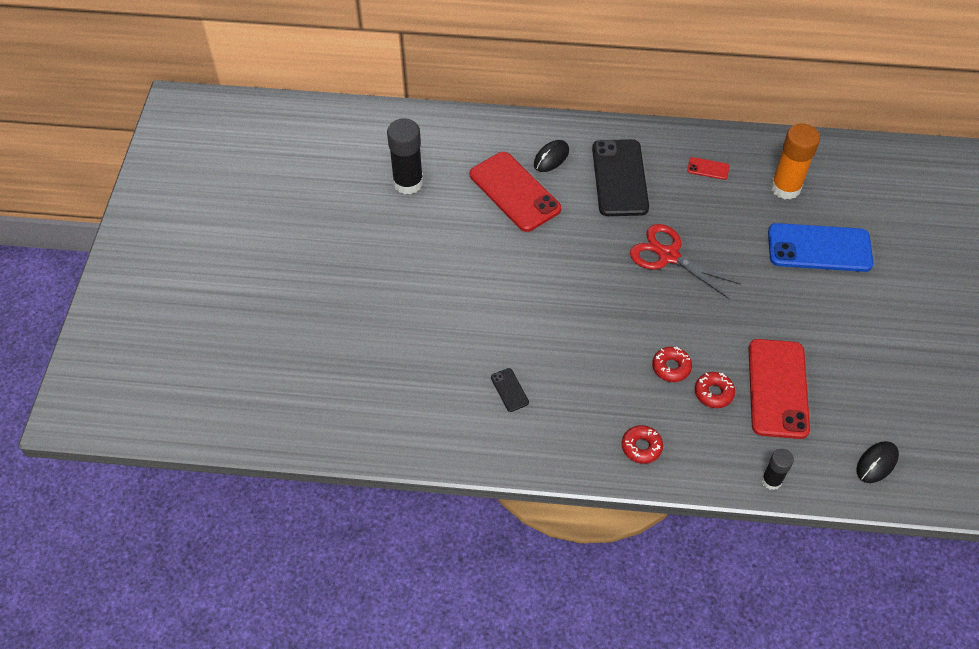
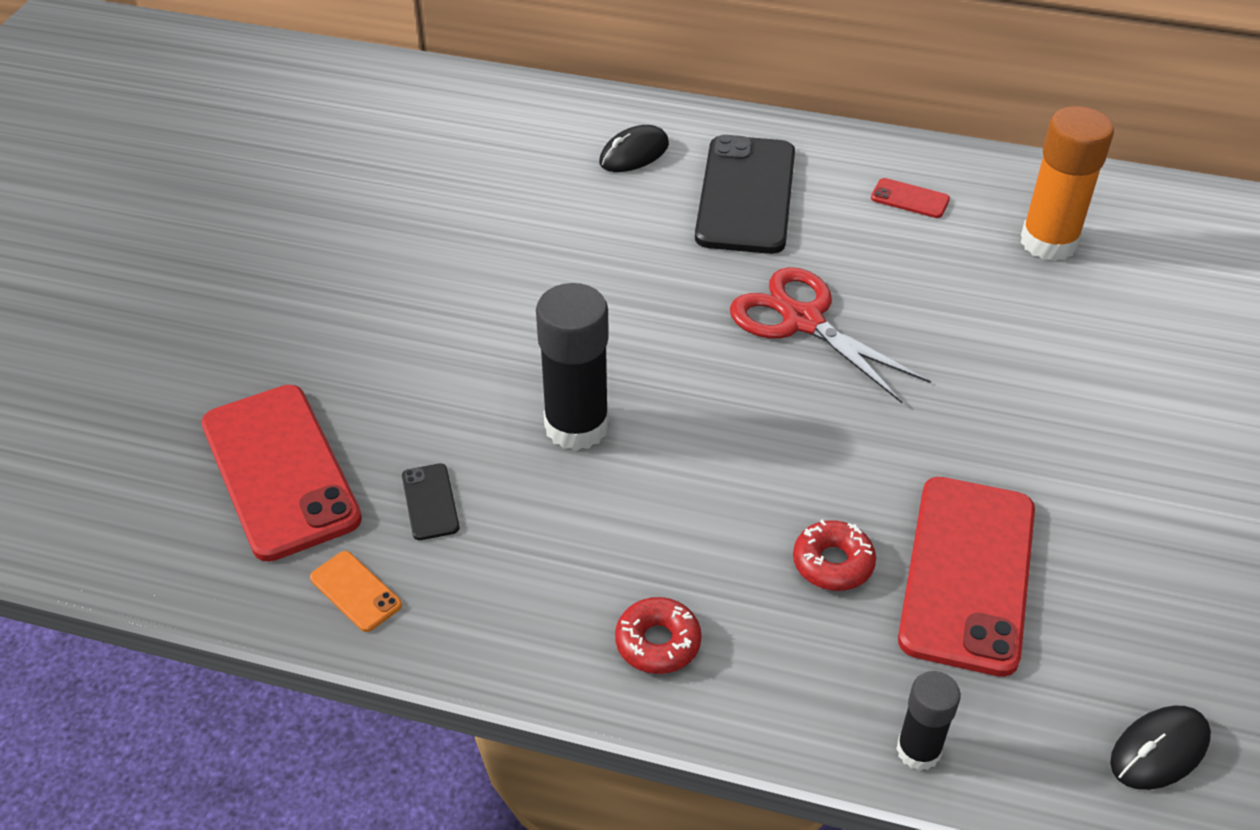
camera: 10 degrees right, 10 degrees down
(408, 183) = (376, 162): black glue stick -> black glue stick (576, 426)
(489, 443) = (355, 591): none -> orange phone
(514, 192) = (553, 194): red phone -> red phone (280, 471)
(671, 367) = (758, 506): red donut -> none
(819, 248) = (1097, 343): blue phone -> none

